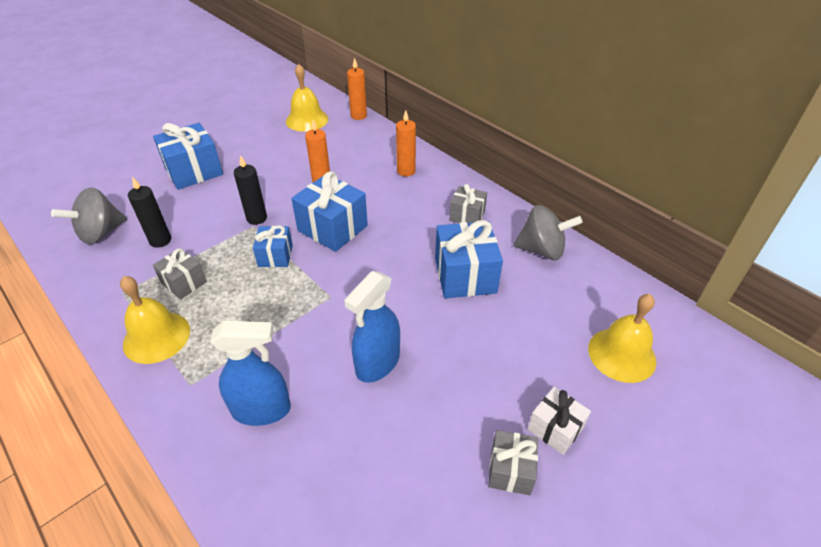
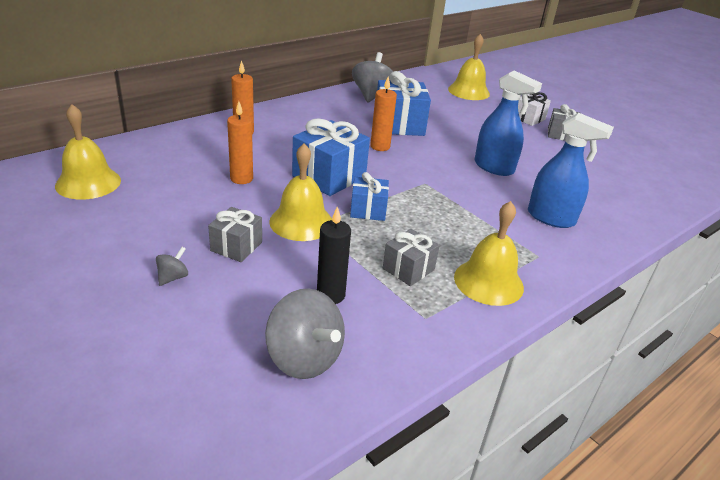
camera: 90 degrees left, 10 degrees down
(194, 171) = (173, 277): blue gift -> grey spinning top
(257, 218) = (301, 222): black candle -> yellow bell
(262, 410) = (551, 218): blue spray bottle -> blue spray bottle turned 120 degrees clockwise
(358, 116) = (107, 147): orange candle -> orange candle (380, 147)
(467, 216) = (324, 114): grey gift -> grey gift (236, 246)

